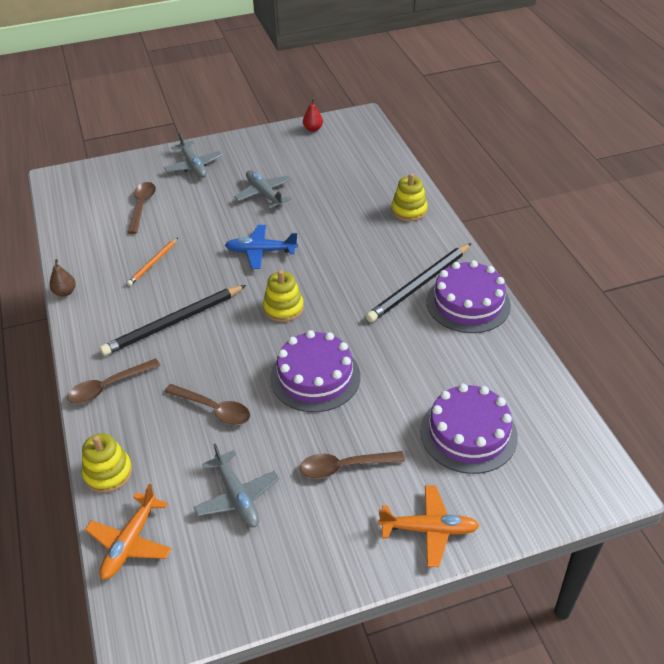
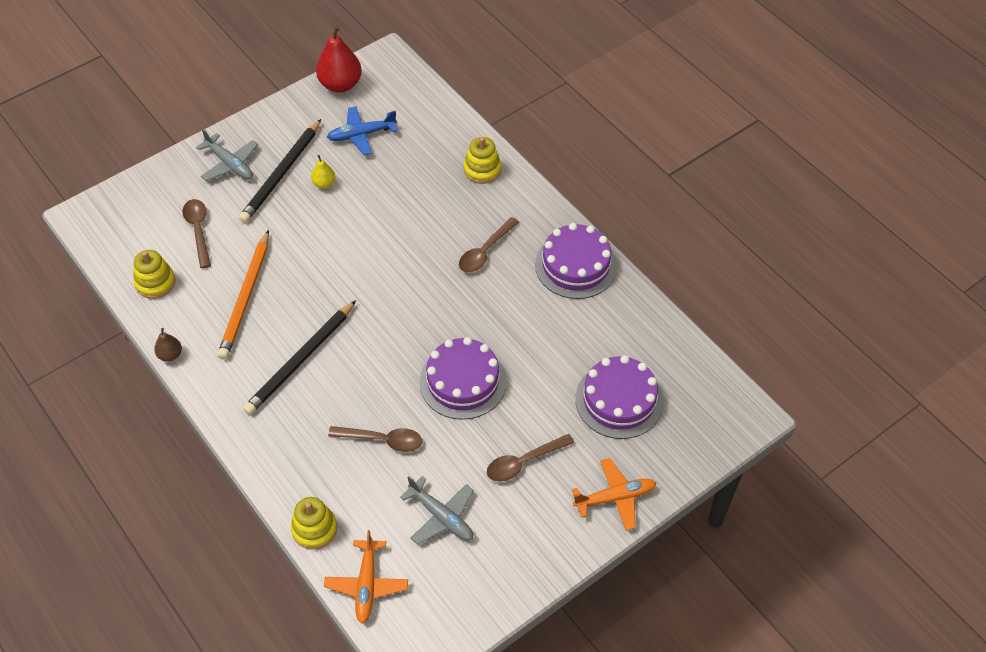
camera: 20 degrees left, 10 degrees up
(108, 387) = (270, 445): brown spoon -> brown spoon (485, 251)
(153, 263) = (246, 297): orange pencil -> orange pencil, size x1.86
(261, 251) = (351, 256): blue plane -> blue plane (361, 135)
(264, 194) = (324, 183): grey plane -> yellow pear
(283, 308) = (402, 316): yellow stacking toy -> yellow stacking toy (155, 282)
(313, 129) = (340, 84): red pear -> red pear, size x1.96
(419, 285) = (523, 256): black pencil -> black pencil (281, 174)

